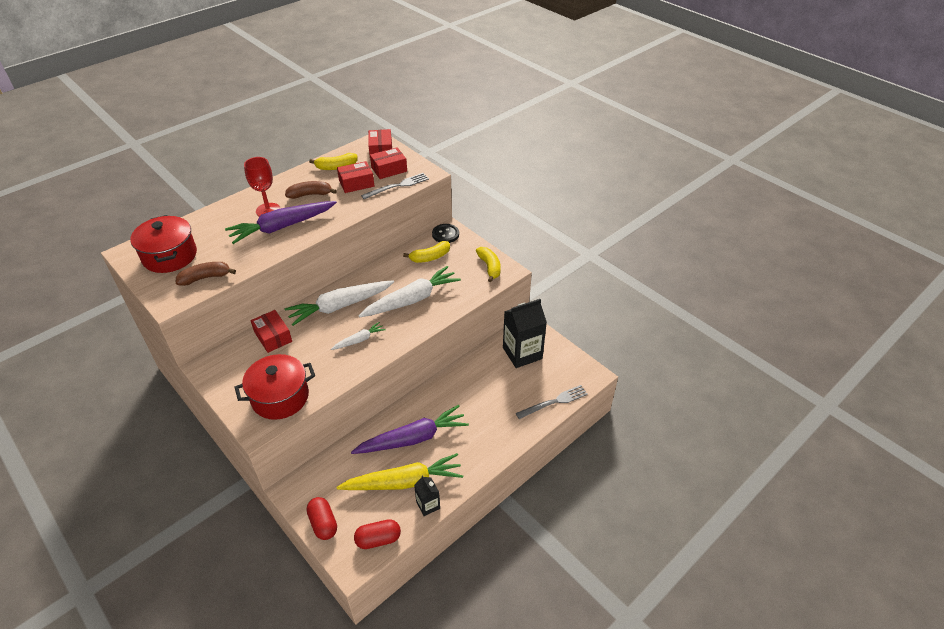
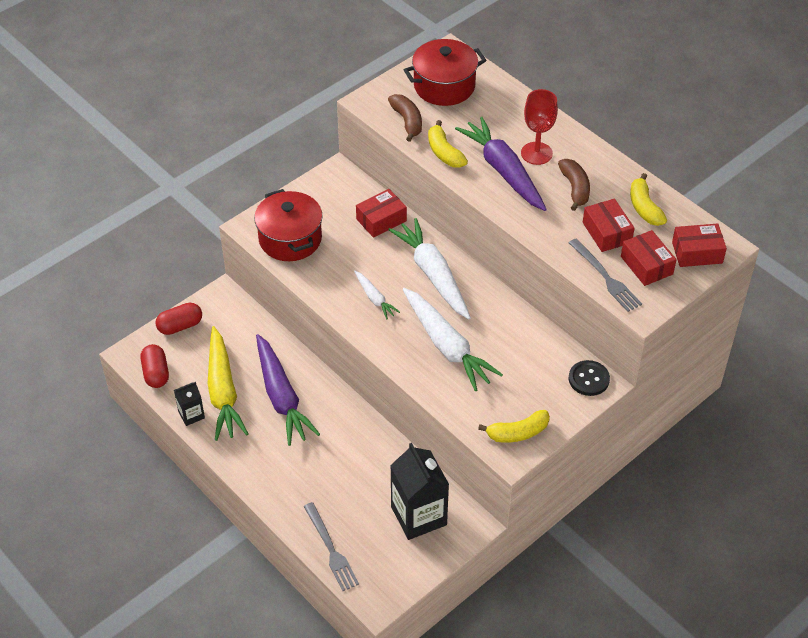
camera: 90 degrees right, 5 degrees up
(430, 257) = (535, 363): yellow banana -> yellow banana (444, 152)

